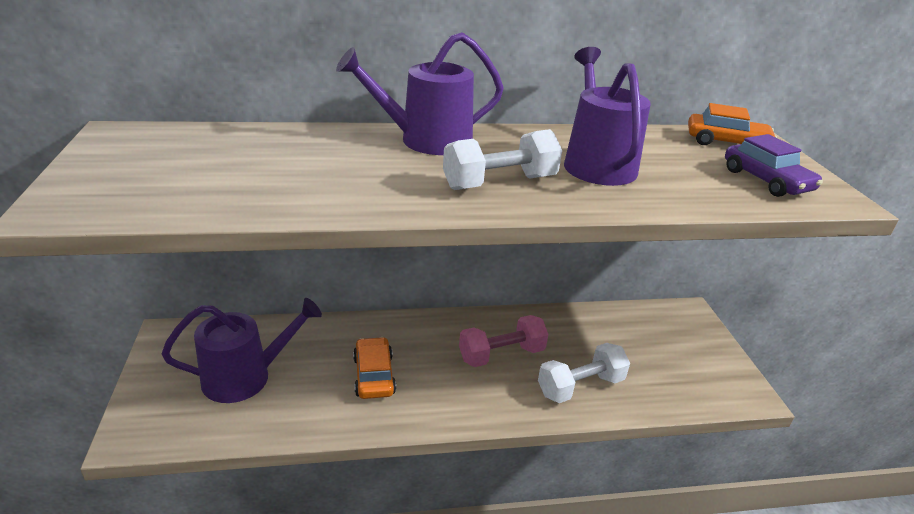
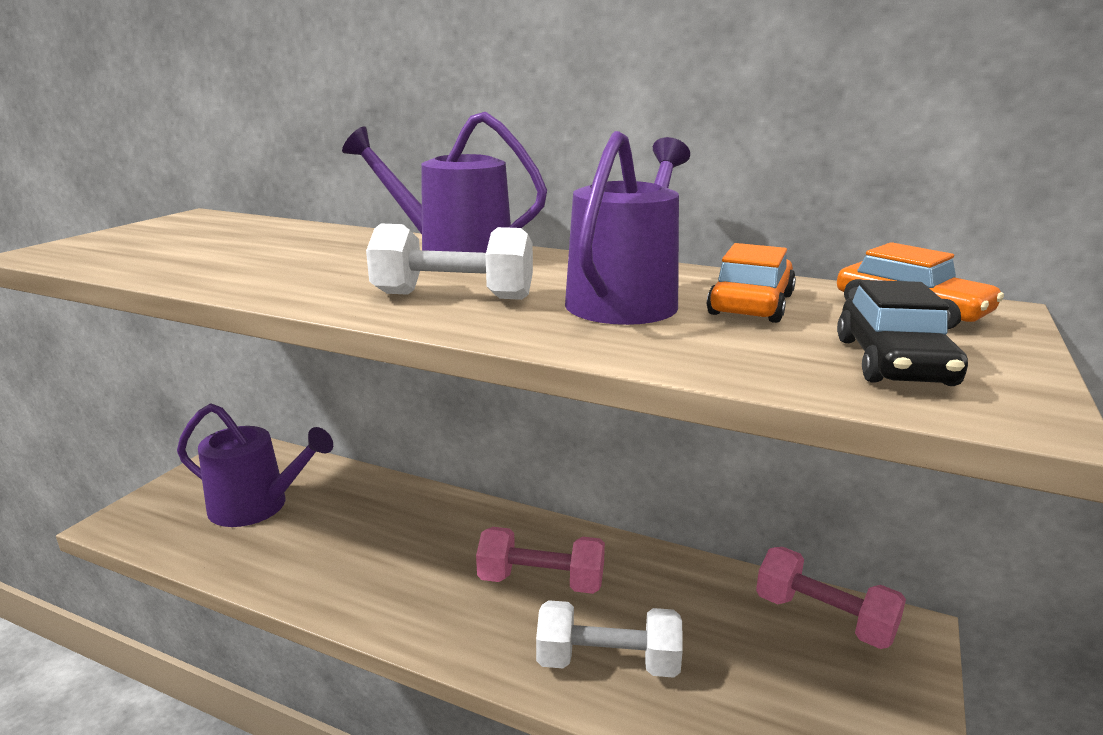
camera: 35 degrees right, 10 degrees down
(374, 375) = (372, 550): orange car -> orange car (751, 304)
(653, 320) = (823, 618): none -> pink dumbbell
(766, 180) = (893, 362): purple car -> black car

